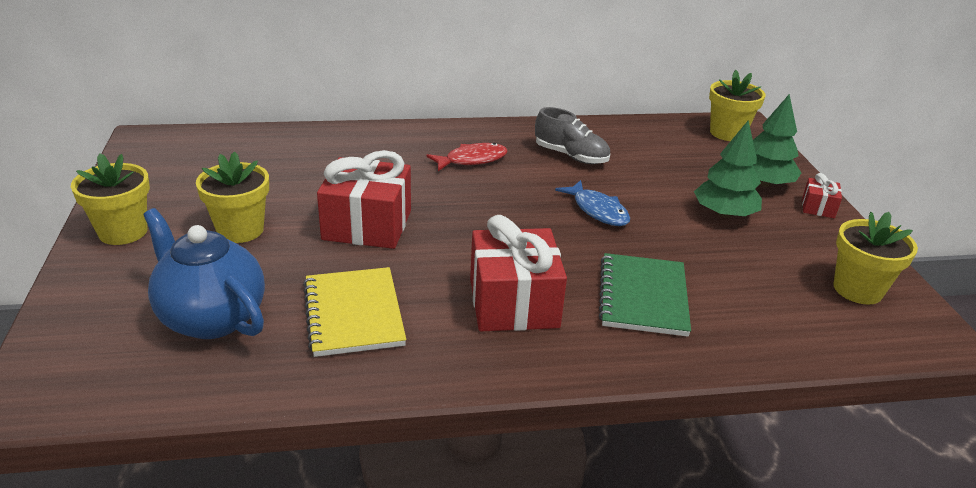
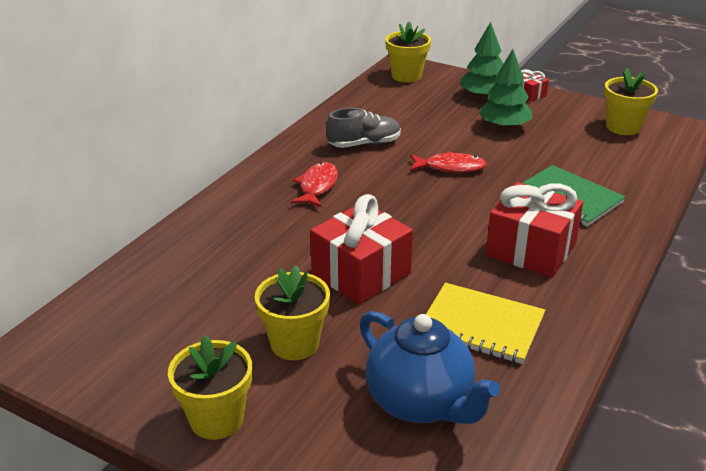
camera: 50 degrees left, 0 degrees up
(211, 318) = (421, 403): blue teapot -> blue teapot turned 120 degrees counterclockwise
(598, 210) = (450, 167): blue fish -> red fish

